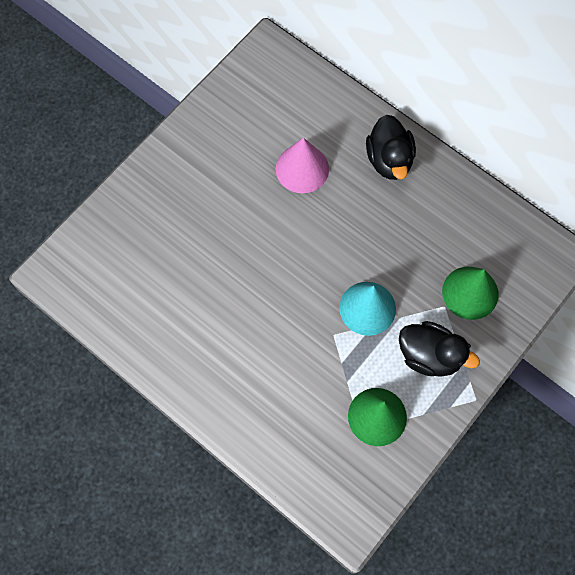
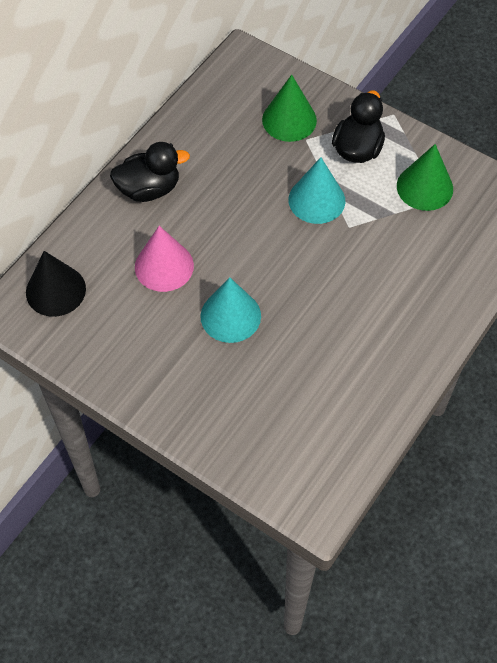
camera: 95 degrees left, 10 degrees down
(244, 220) = (230, 316): none -> turquoise cone
(285, 83) = (55, 290): none -> black cone

